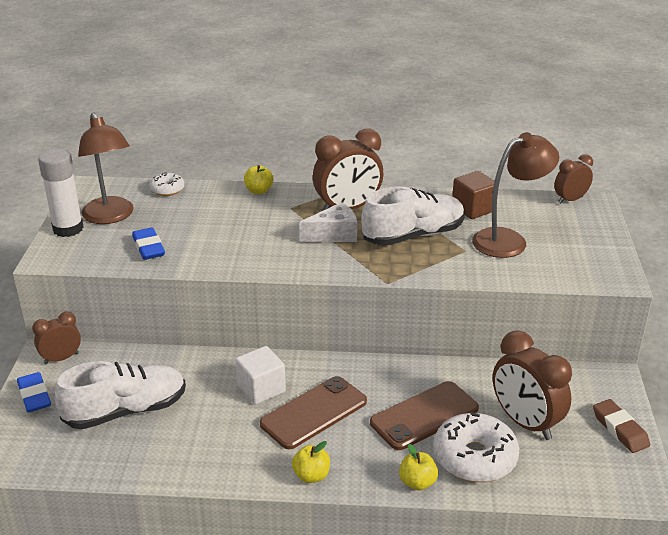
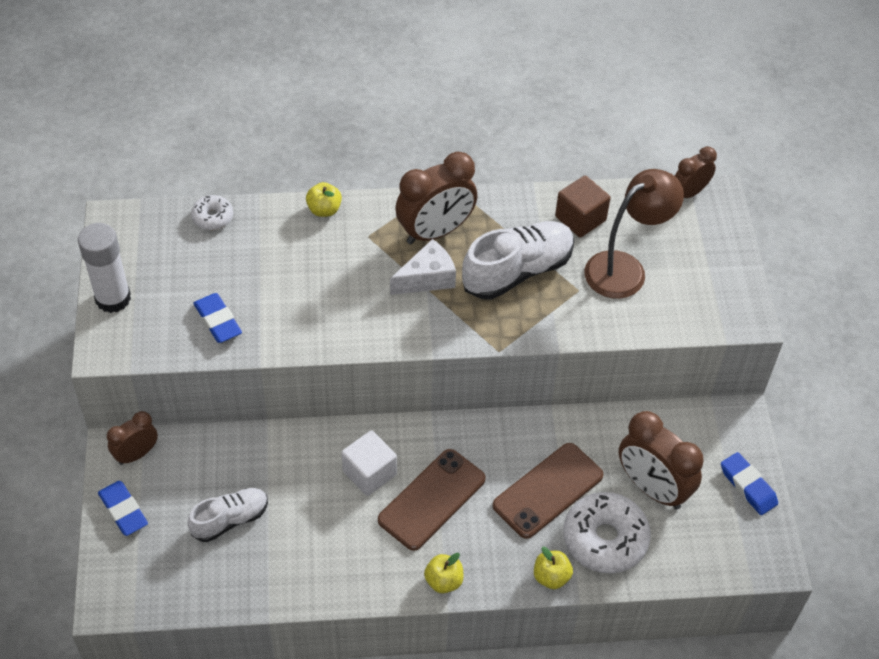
camera: 10 degrees left, 20 degrees up
(111, 217) = (158, 272): brown lamp -> none
(126, 411) = (230, 520): white shoe -> white shoe, size x0.62
(620, 429) = (748, 486): brown eraser -> blue eraser

